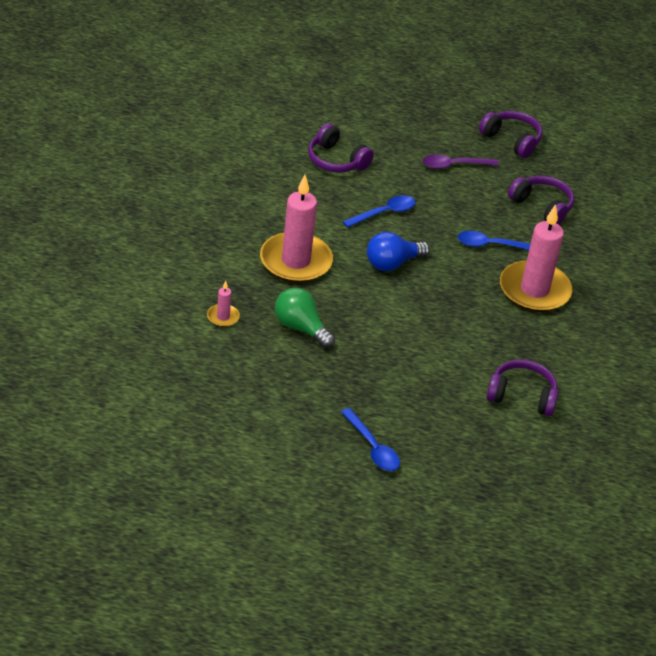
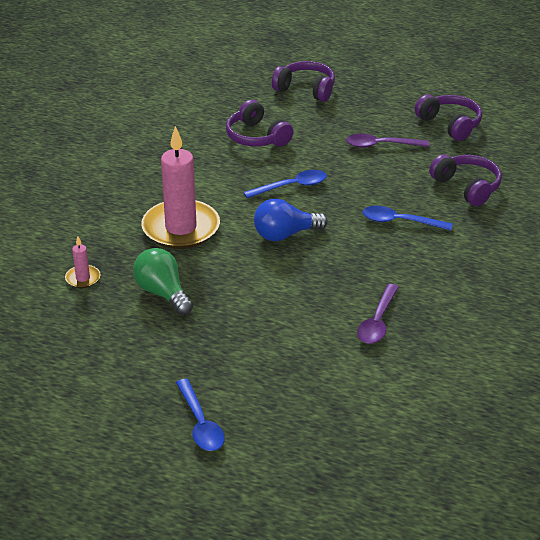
camera: 15 degrees right, 5 degrees down
(496, 344) = (377, 322): none -> purple spoon
(522, 396) = (393, 378): purple headphones -> purple headphones (306, 89)
(534, 290) = (437, 268): pink candle -> none

